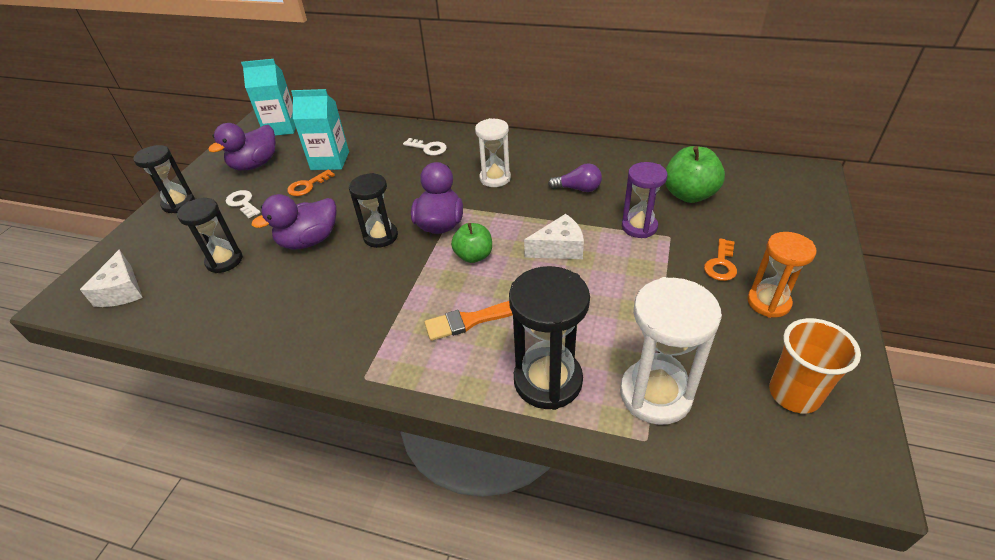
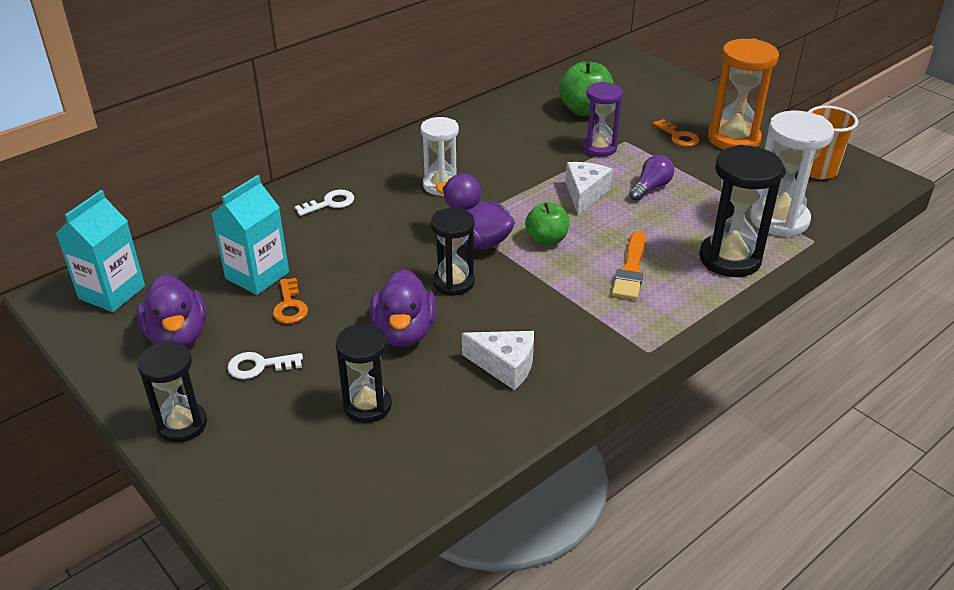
camera: 60 degrees left, 5 degrees down
(122, 291) = (330, 508): white cheese -> white cheese (505, 366)
(578, 189) = (514, 152): purple light bulb -> purple light bulb (651, 188)
(768, 302) = (733, 139): orange hourglass -> orange hourglass, size x1.52

